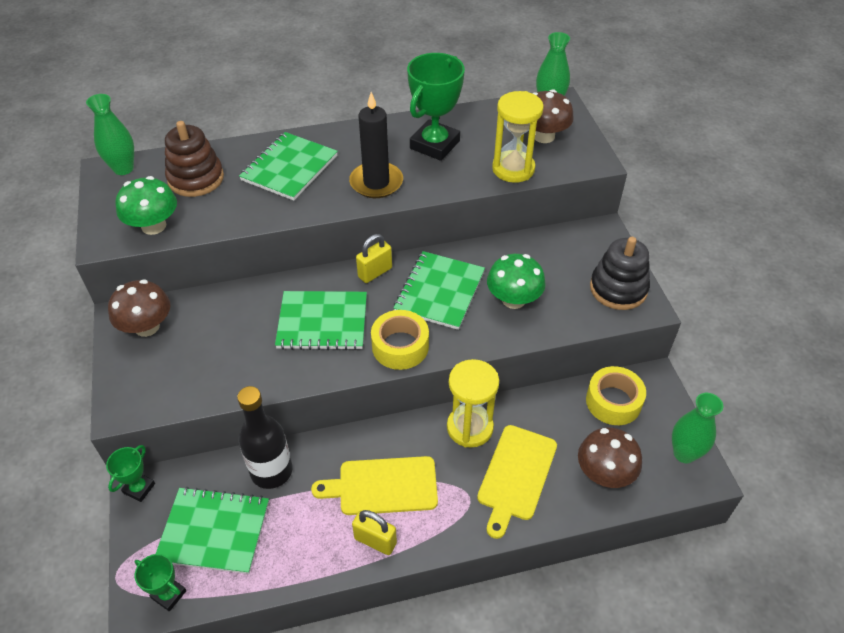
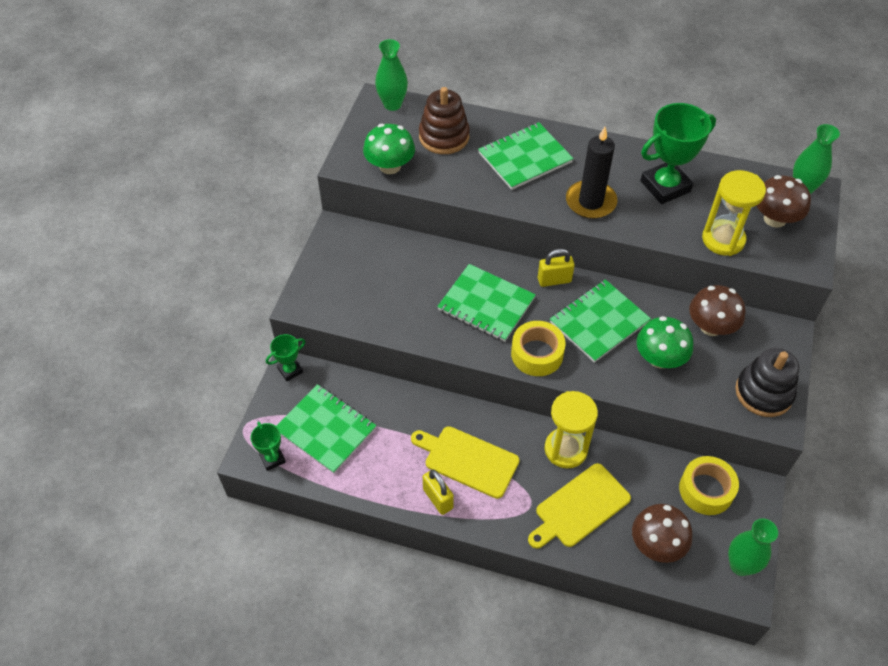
camera: 30 degrees right, 5 degrees up
(147, 326) = (351, 246): brown mushroom -> brown mushroom (711, 326)
(271, 471) = (390, 405): black bottle -> none

